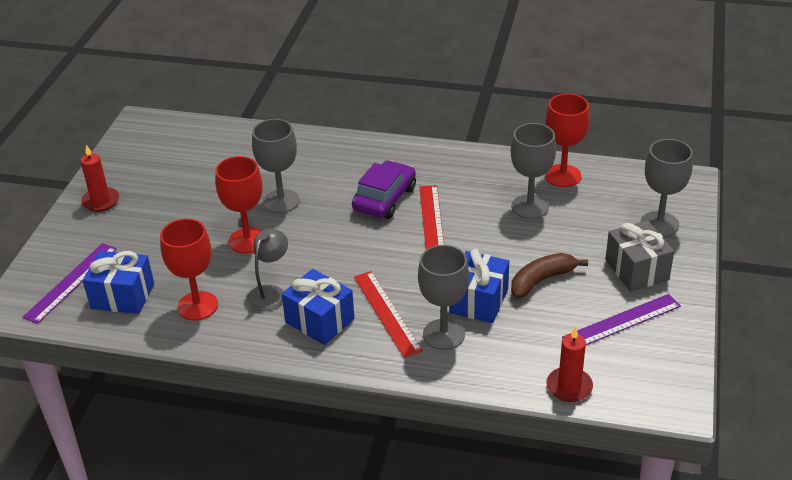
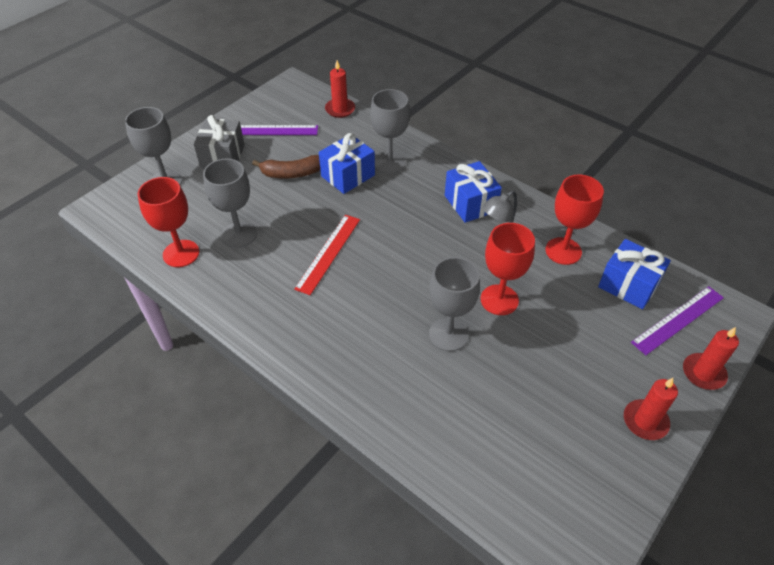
camera: 155 degrees left, 10 degrees up
(49, 248) = (703, 373): none -> red candle
(385, 199) = (350, 295): purple car -> none
(386, 313) = (418, 191): red ruler -> none

